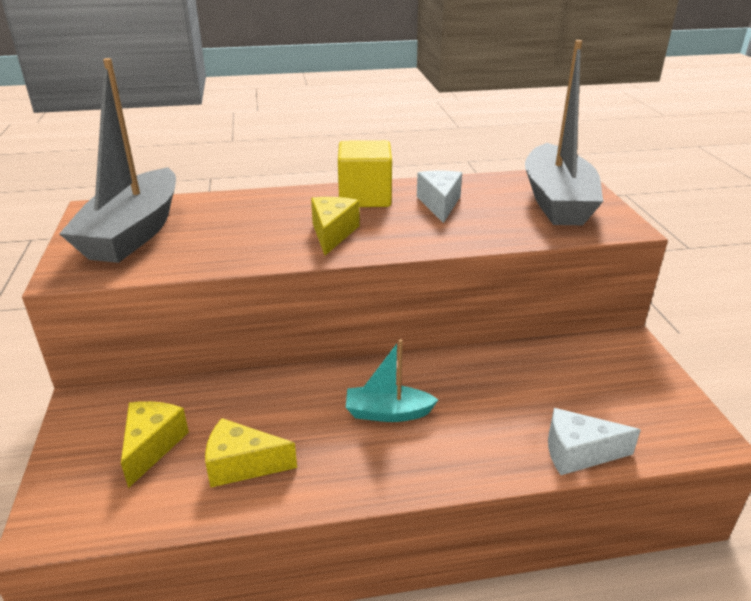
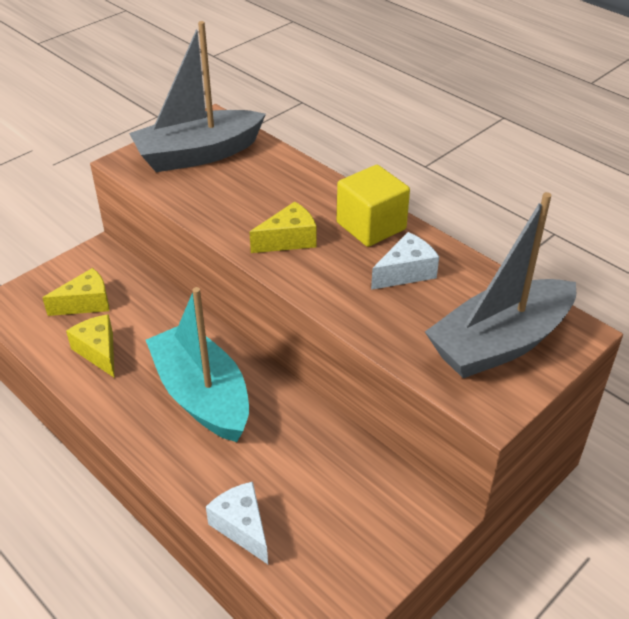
camera: 55 degrees right, 10 degrees up
(387, 413) = (202, 395): turquoise boat -> turquoise boat, size x2.00

